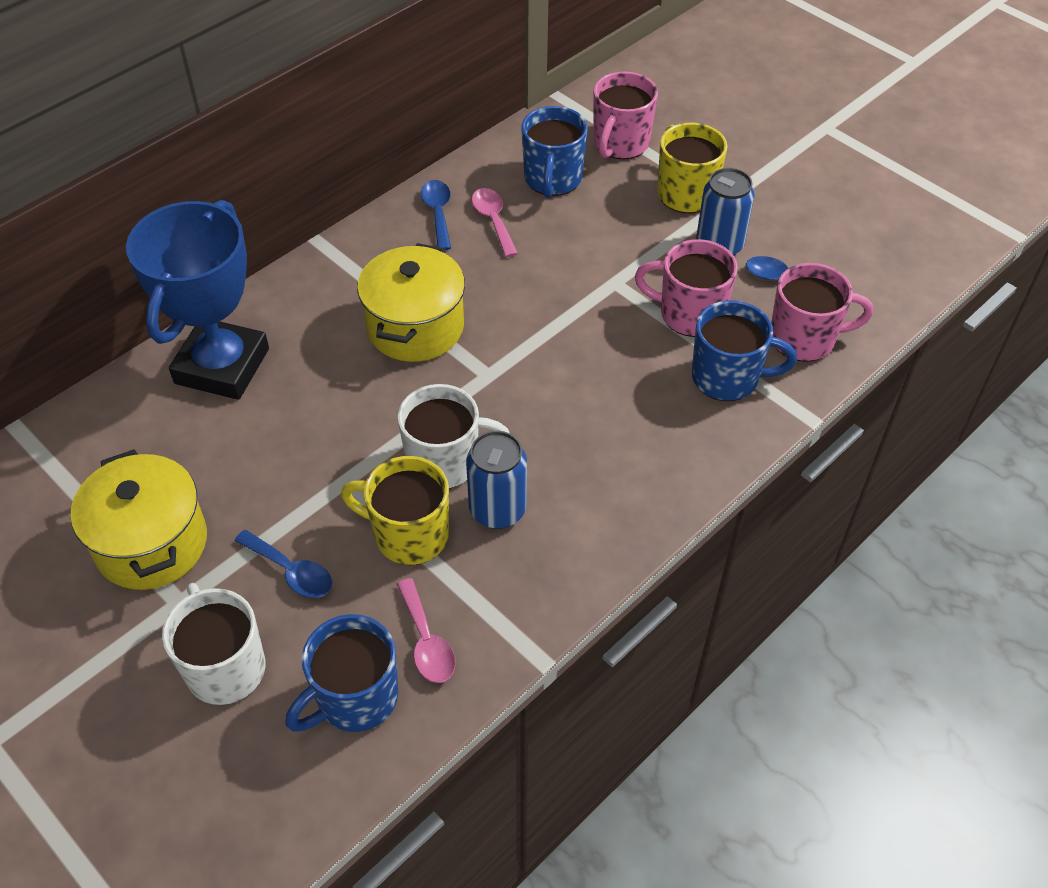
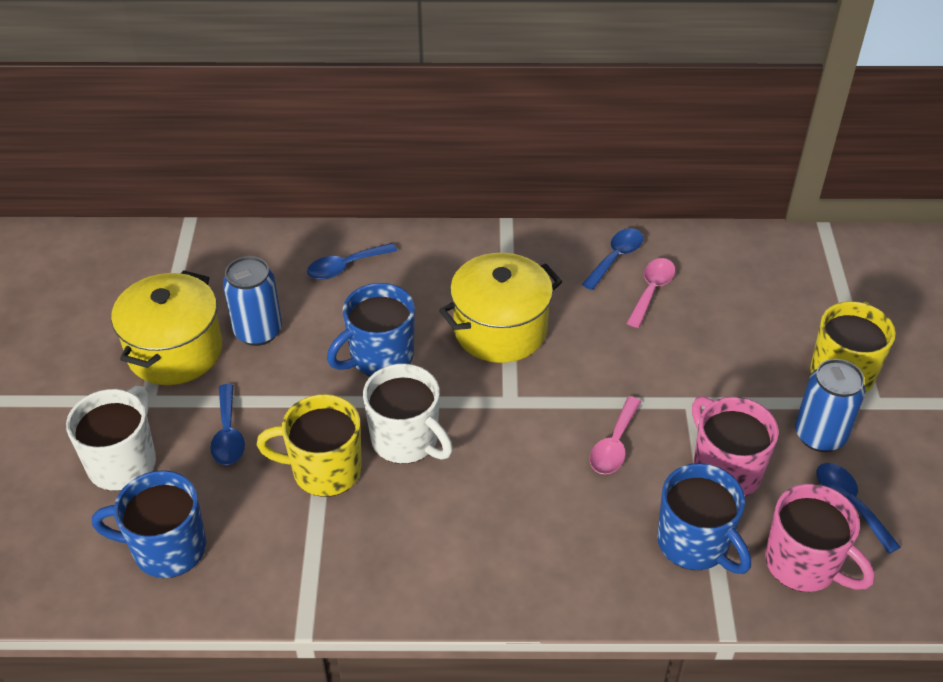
camera: 45 degrees right, 5 degrees down
(222, 366) = (345, 267): blue trophy -> blue spoon
(408, 535) = (324, 470): yellow mug -> yellow mug turned 60 degrees counterclockwise
(427, 642) = (250, 551): pink spoon -> pink spoon (614, 445)
(497, 510) = (401, 502): blue can -> blue can (258, 331)
(552, 179) = (738, 289): blue mug -> blue mug (380, 357)
(620, 144) = (832, 297): pink mug -> none

